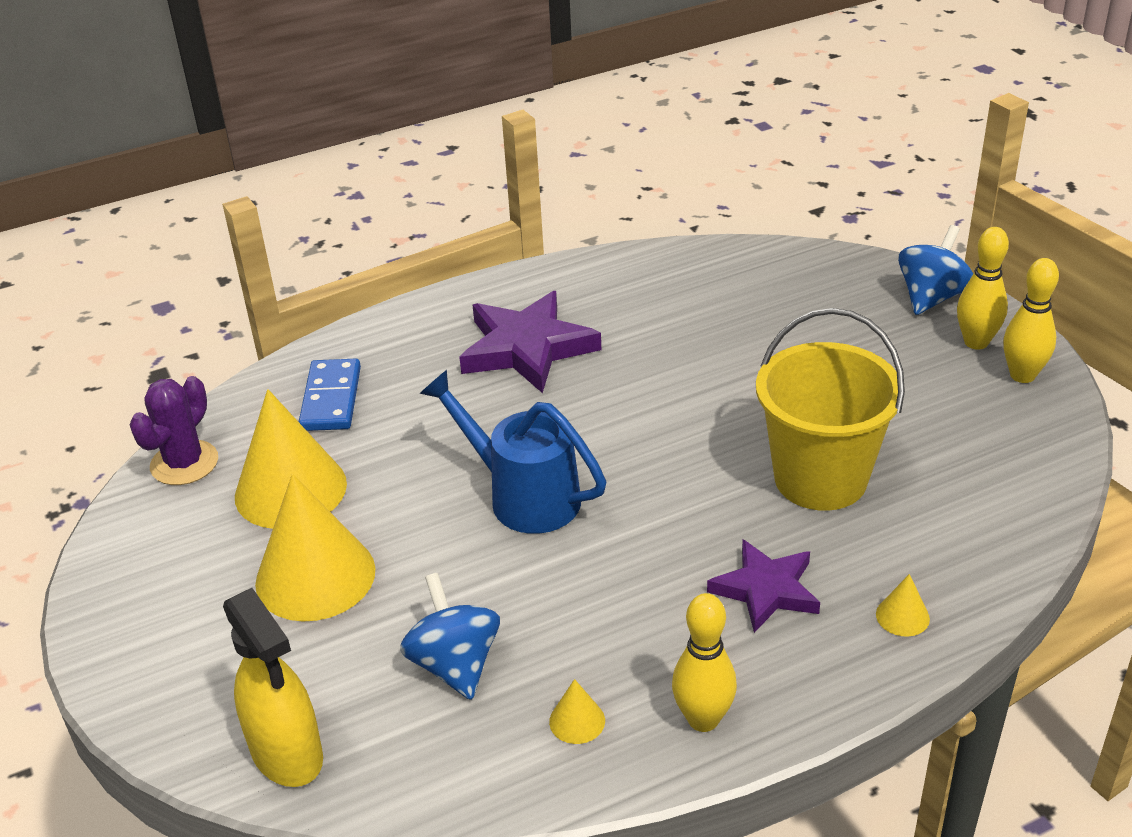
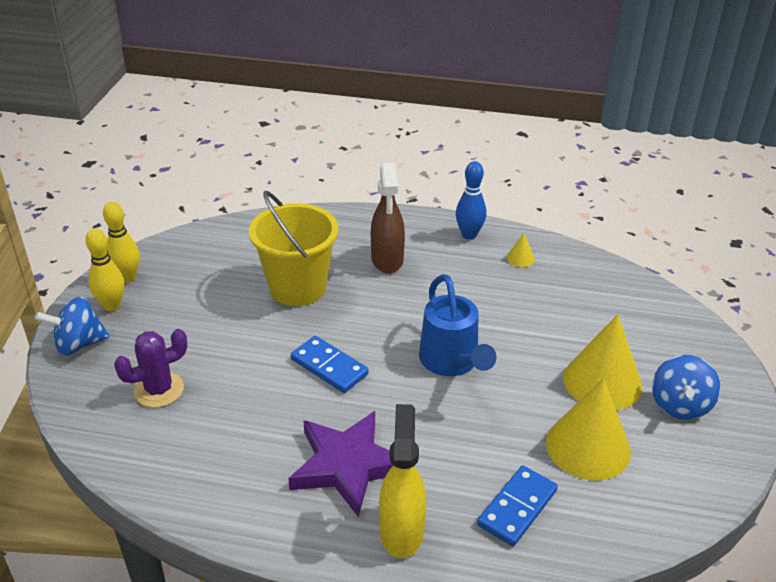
camera: 145 degrees left, 0 degrees up
(184, 463) = (654, 513): purple cactus -> purple cactus (159, 390)
(287, 754) = (660, 308): yellow spray bottle -> yellow spray bottle (401, 530)
(455, 664) = (557, 303): blue spinning top -> blue spinning top (680, 405)
(655, 415) = (329, 367): none -> blue domino
(703, 719) = (469, 235): yellow bowling pin -> blue bowling pin
(766, 589) = (387, 260): purple star -> brown spray bottle
(902, 616) = (347, 225): yellow cone -> none

